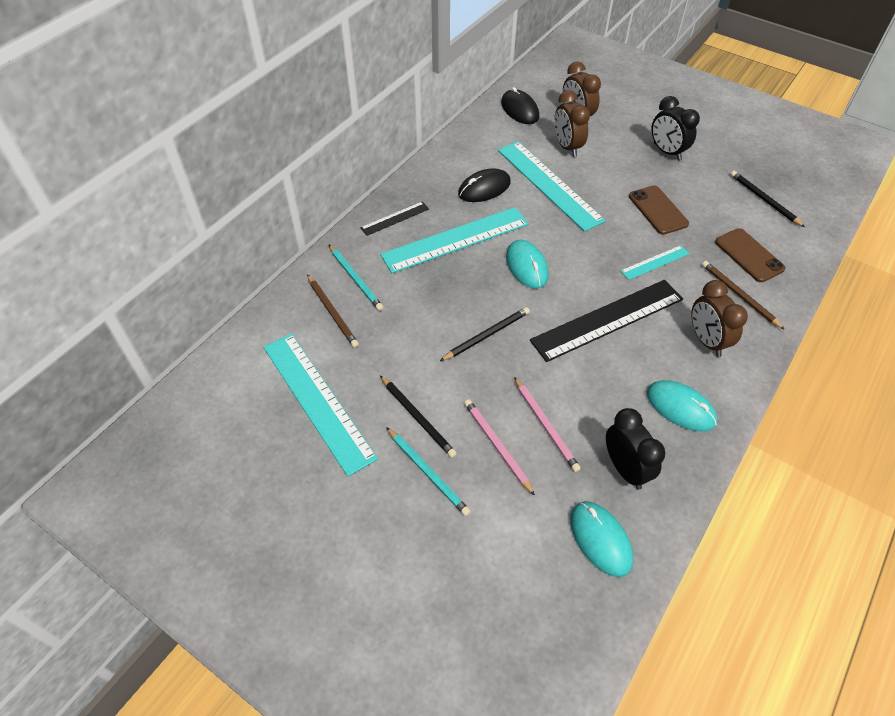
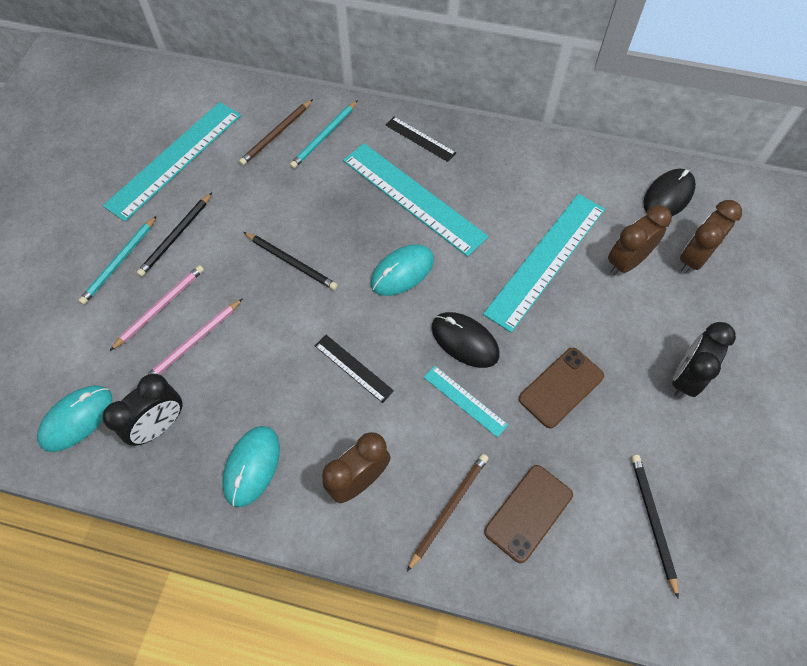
camera: 70 degrees right, 10 degrees up
(484, 188) = (506, 200): black mouse -> black mouse (465, 341)
(607, 319) = (353, 368): black ruler -> black ruler, size x0.48
(764, 200) = (652, 521): black pencil -> black pencil turned 45 degrees counterclockwise

